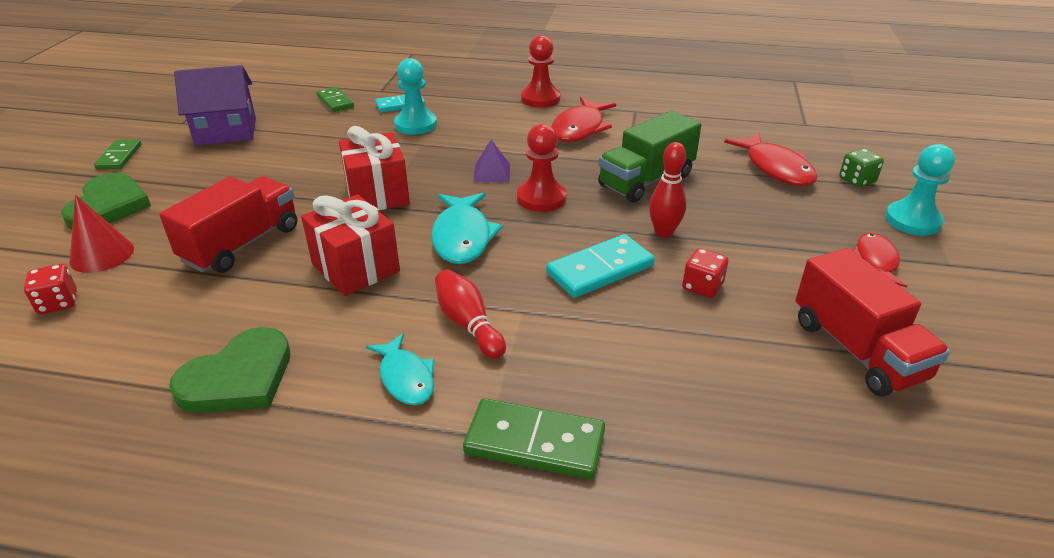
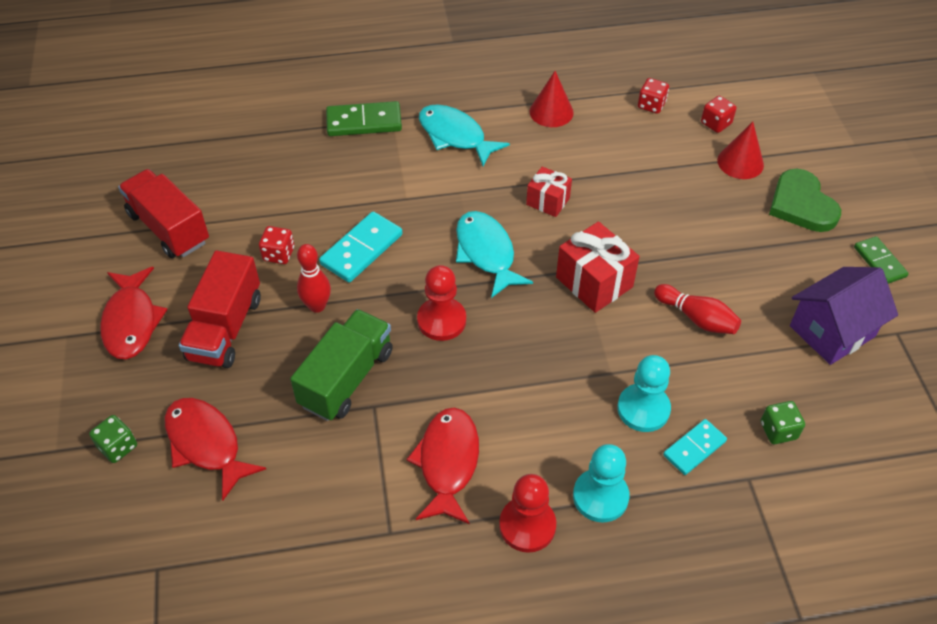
camera: 160 degrees right, 15 degrees up
(96, 349) = (651, 105): none -> red dice
(238, 378) = (551, 112): green heart -> red cone
(241, 244) = (651, 198): red truck -> red truck (225, 328)
(335, 101) = (778, 430): green domino -> green dice
(355, 267) = (548, 201): red gift -> red gift, size x0.62
(406, 378) = (455, 136): turquoise fish -> turquoise fish, size x1.54
(468, 324) = (437, 179): red bowling pin -> red bowling pin (697, 318)
(492, 172) = (507, 345): purple pyramid -> none
(875, 261) = (131, 321): red fish -> red fish, size x1.54
(912, 220) = (79, 390): turquoise pawn -> turquoise pawn (600, 496)

